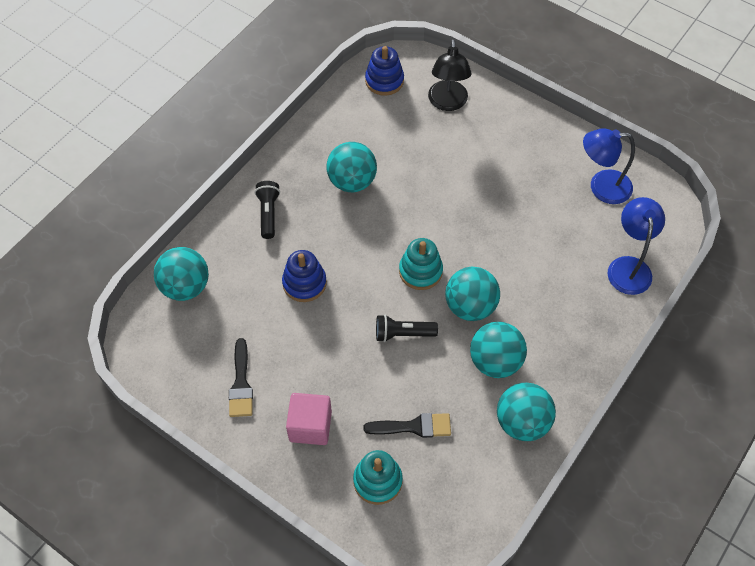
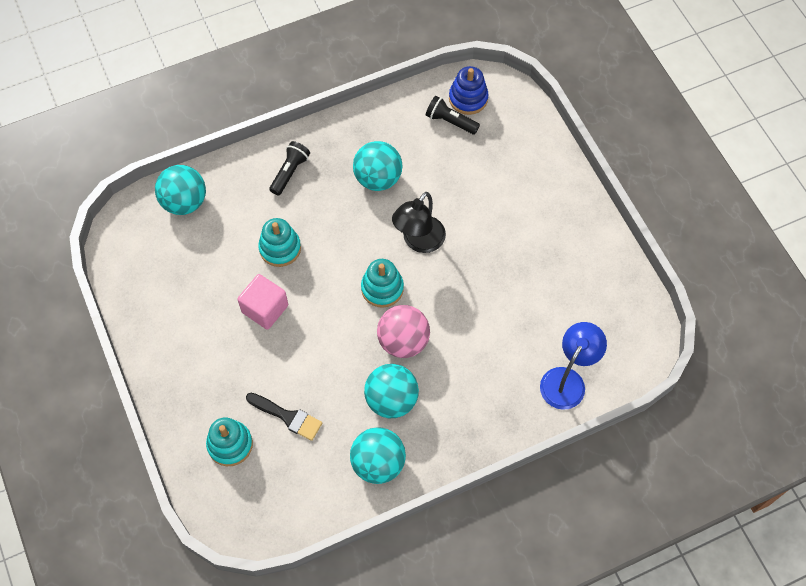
camera: 30 degrees right, 5 degrees up
(241, 384) = (176, 306): black brush -> none
(304, 283) = (280, 248): blue stacking toy -> turquoise stacking toy
(310, 426) = (207, 371): pink cube -> pink cube (265, 309)
(403, 333) = (331, 334): black flashlight -> black flashlight (450, 121)
(447, 103) = (510, 146): black lamp -> black lamp (419, 241)
(470, 306) = (403, 341): turquoise ball -> pink ball
(601, 187) = (595, 295): blue lamp -> none

